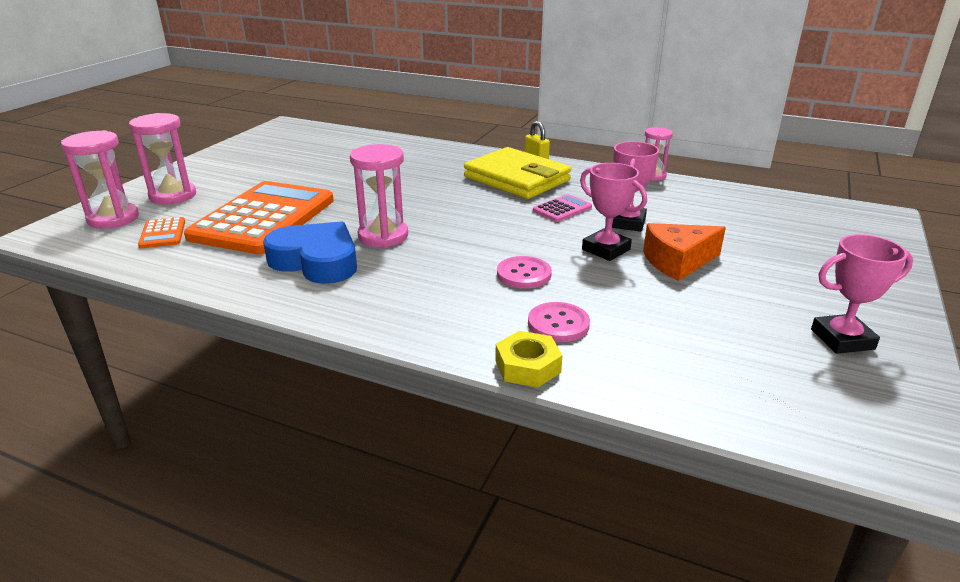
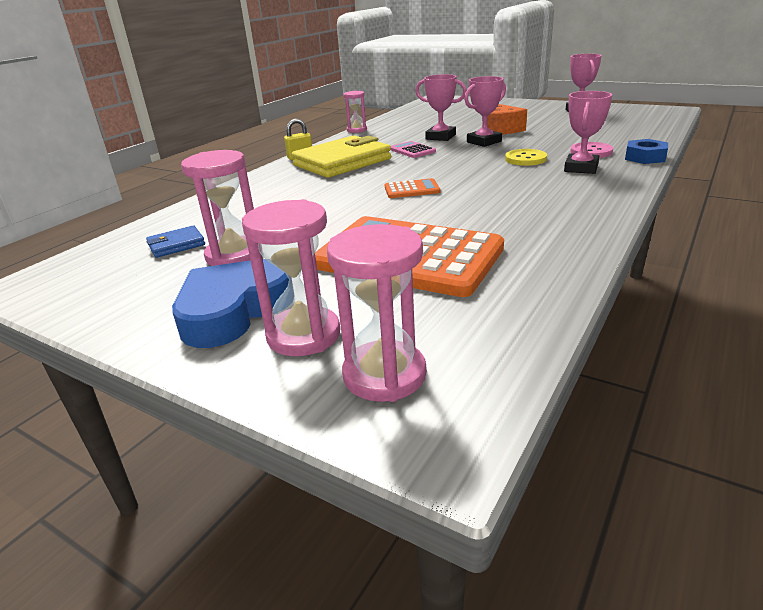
camera: 80 degrees left, 0 degrees up
(163, 233) = (447, 316): orange calculator -> orange calculator (412, 189)
(316, 261) = (515, 221): blue heart -> blue heart (233, 311)
(326, 148) = (176, 245): none -> blue wallet
(383, 236) = (460, 200): pink hourglass -> pink hourglass (234, 255)
(479, 309) = (581, 168): none -> pink trophy
(523, 274) = (525, 159): pink button -> yellow button
(527, 366) = (645, 157): yellow nut -> blue nut

